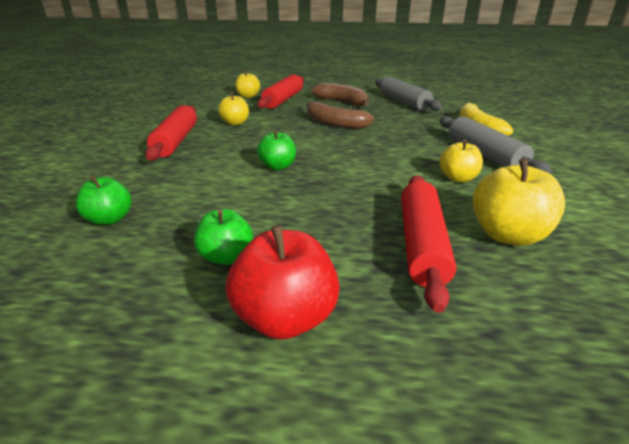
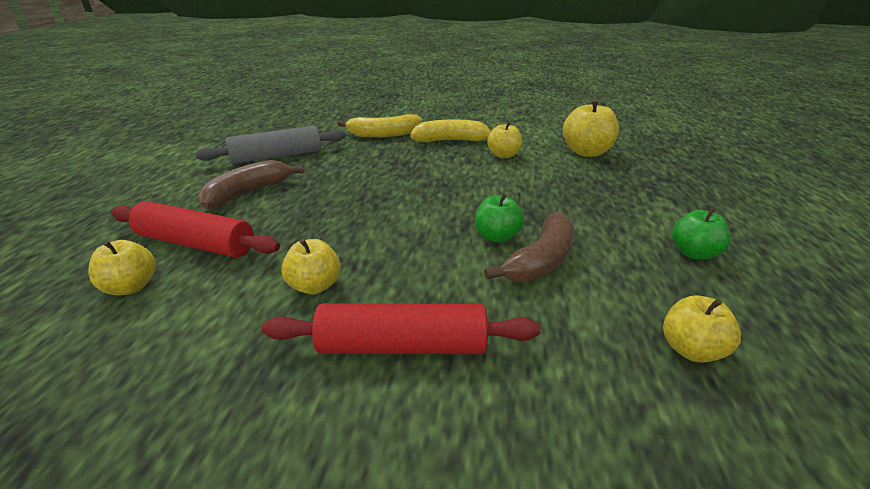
camera: 90 degrees left, 0 degrees up
(110, 219) = (691, 350): green apple -> yellow apple
(285, 317) = (737, 224): red apple -> none
(334, 123) = (347, 201): brown banana -> brown banana (541, 260)
(421, 244) = (616, 177): red rolling pin -> none
(484, 155) = (452, 141): grey rolling pin -> yellow banana

